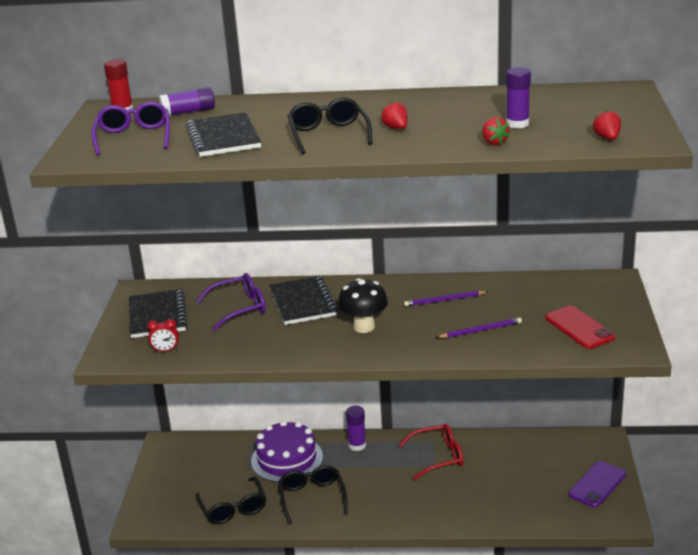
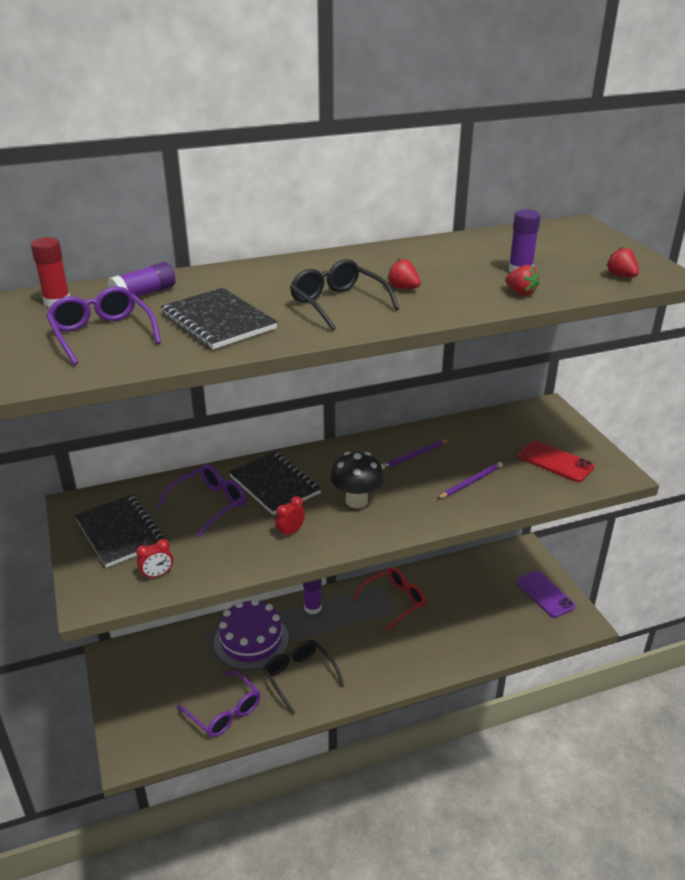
camera: 25 degrees left, 5 degrees up
(233, 508) = (224, 712): black glasses -> purple glasses
(290, 340) = (290, 532): none -> red clock
(597, 484) = (544, 594): purple phone -> purple phone turned 45 degrees counterclockwise

